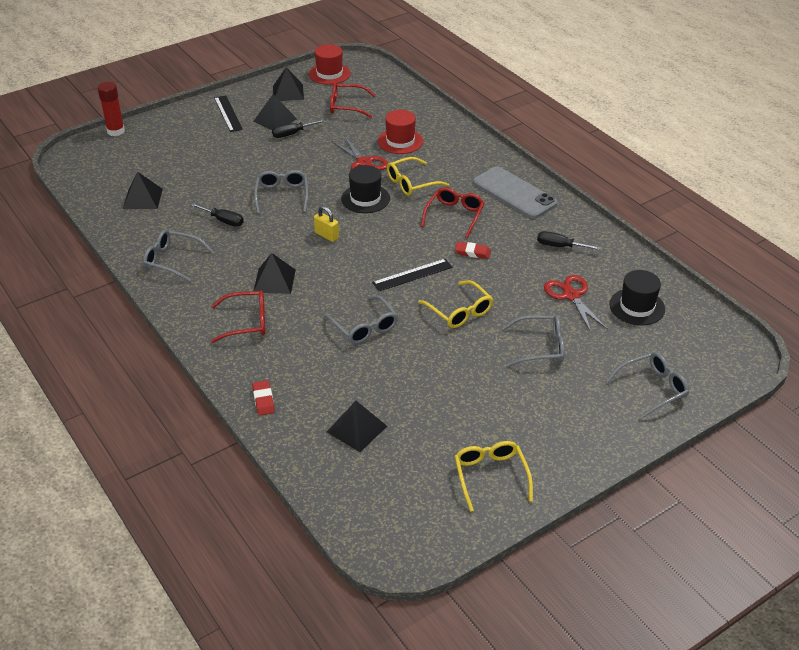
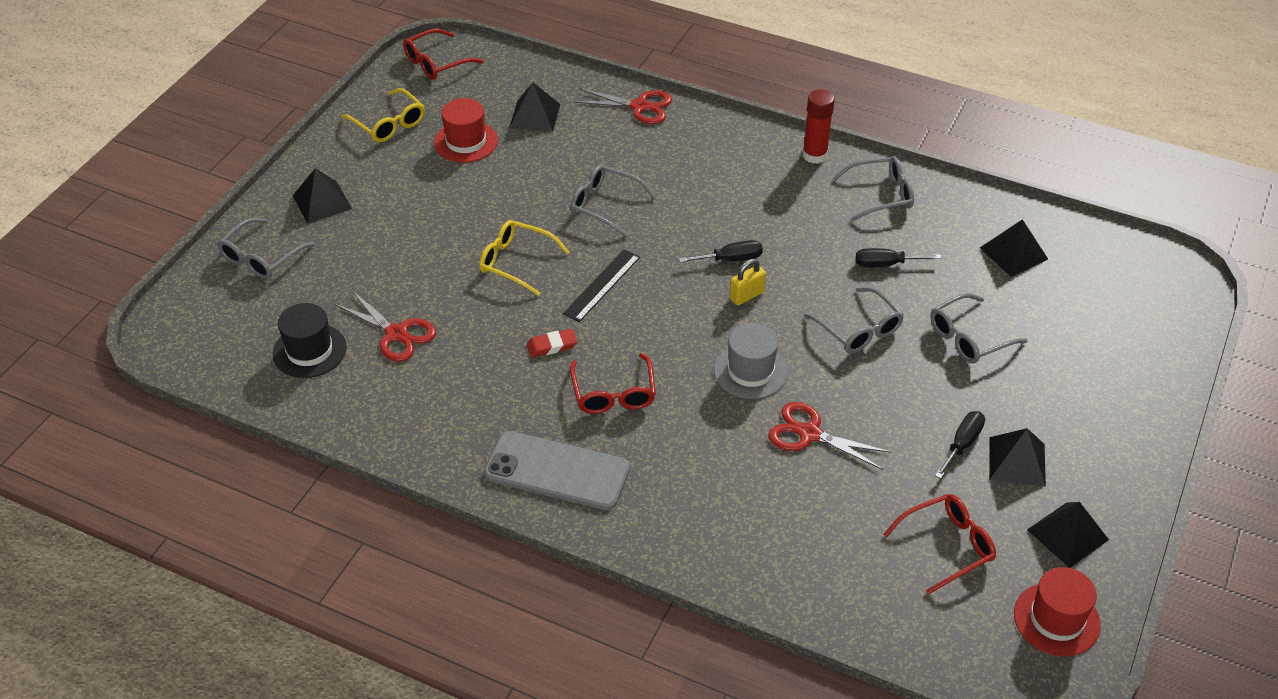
camera: 150 degrees right, 5 degrees up
(116, 131) = (1192, 338): red glue stick -> red glue stick (814, 155)
(228, 113) = (1096, 442): black ruler -> none
(246, 322) = (729, 164): red glasses -> red glasses (437, 62)
(263, 400) = (639, 107): red eraser -> red scissors
(274, 281) = (747, 216): black pyramid -> black pyramid (322, 202)
(326, 235) = (746, 295): yellow padlock -> yellow padlock turned 45 degrees counterclockwise
(365, 198) = (750, 371): black hat -> grey hat
(400, 141) = (796, 503): red hat -> red hat (466, 142)
(412, 183) = (712, 426): yellow glasses -> none
(539, 347) = (403, 256): grey glasses -> grey glasses (969, 337)
(559, 246) = (445, 402): black screwdriver -> black screwdriver (731, 259)

